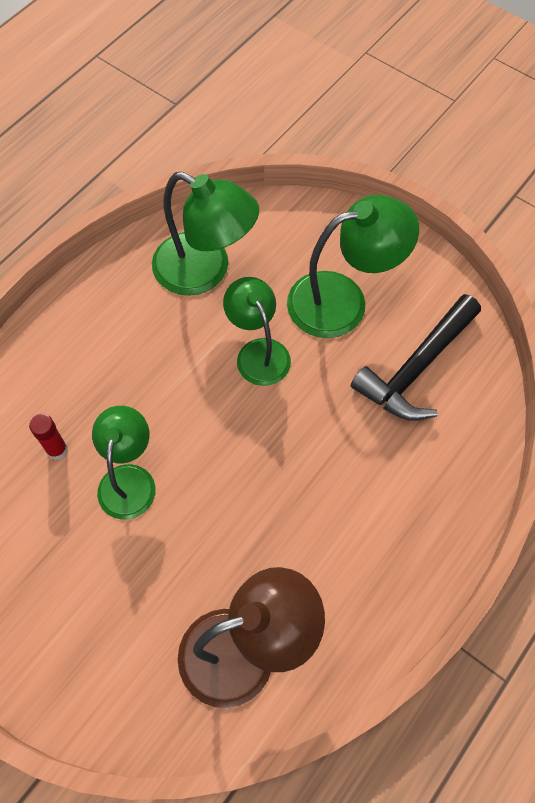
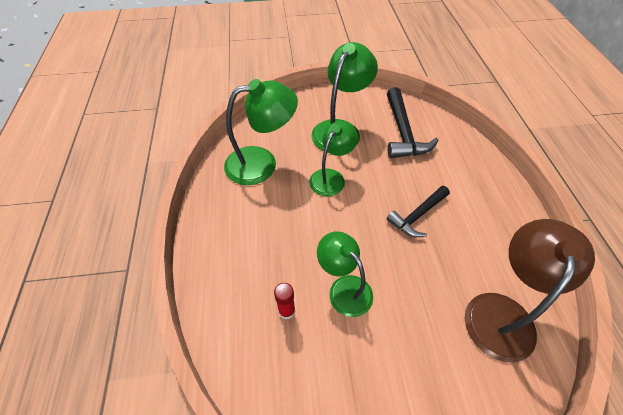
camera: 45 degrees left, 10 degrees down
(258, 352) = (331, 177): green lamp -> green lamp turned 105 degrees clockwise
(295, 479) = (417, 215): none -> black hammer

